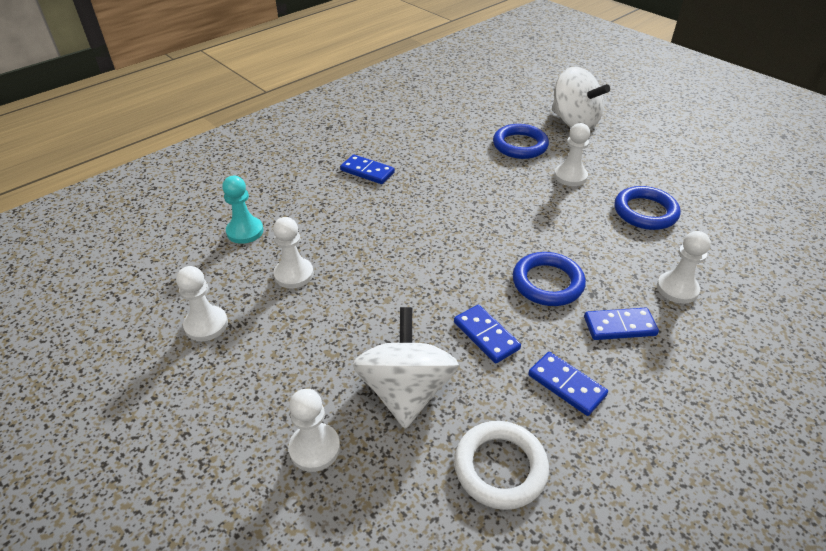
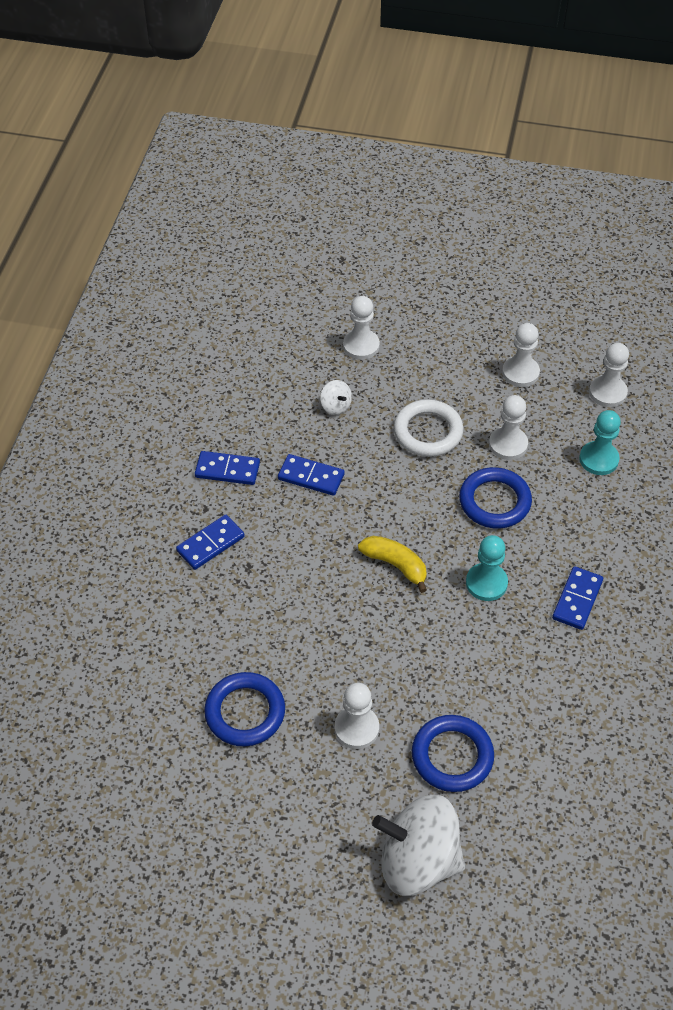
camera: 145 degrees right, 10 degrees up
(367, 171) = (577, 600): blue domino -> blue domino turned 60 degrees counterclockwise
(406, 391) = (335, 406): white spinning top -> white spinning top, size x0.42
(415, 203) = (486, 583): none -> turquoise pawn
(469, 240) = (395, 565): none -> yellow banana
(500, 467) = (240, 394): white ring -> white ring (428, 432)
(547, 283) = (293, 555): blue ring -> blue ring (494, 501)
(677, 289) = (175, 614): white pawn -> white pawn (607, 392)

